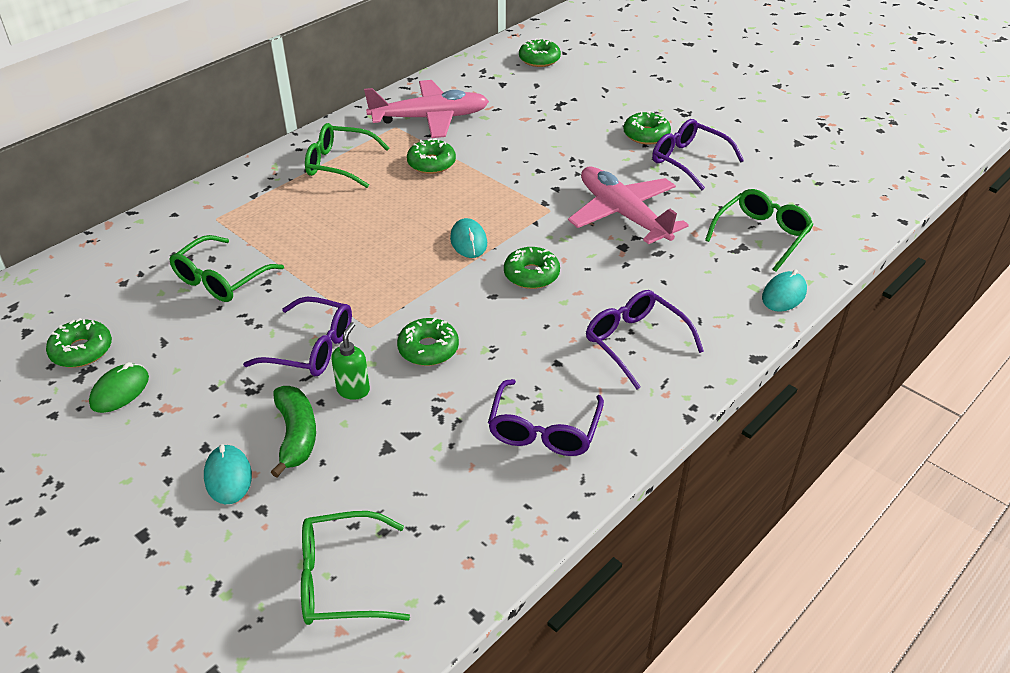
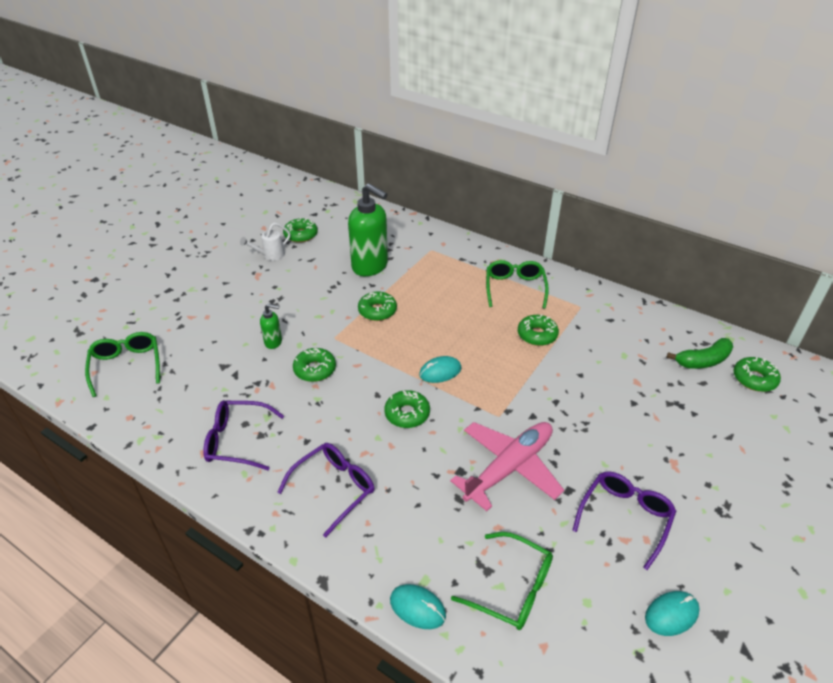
camera: 80 degrees right, 0 degrees up
(120, 391) = (270, 255): green mouse -> white watering can
(221, 279) = (370, 266): green glasses -> green soap dispenser
(228, 477) = (205, 308): turquoise mouse -> turquoise mouse (671, 614)
(296, 435) = (235, 326): green banana -> green banana (703, 361)
(311, 348) = (310, 316): purple glasses -> none
(429, 118) = (603, 323): pink plane -> none
(646, 135) = (657, 477): green donut -> green donut (377, 311)

